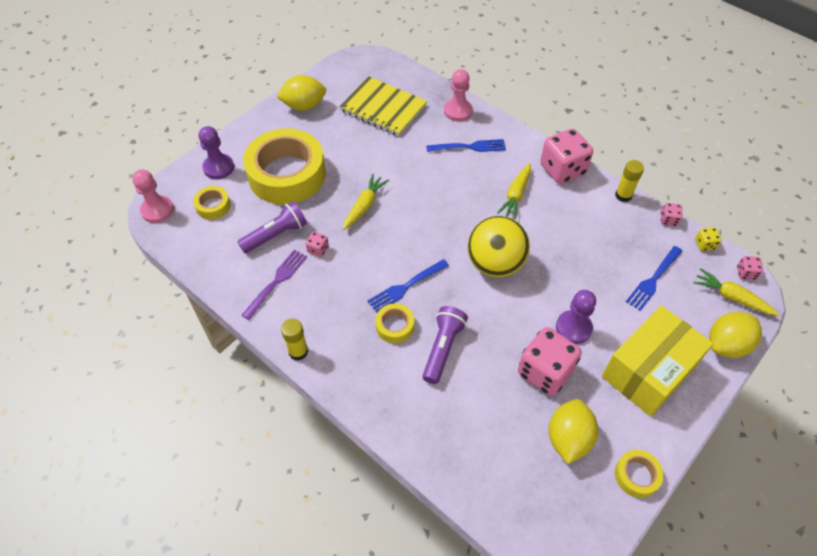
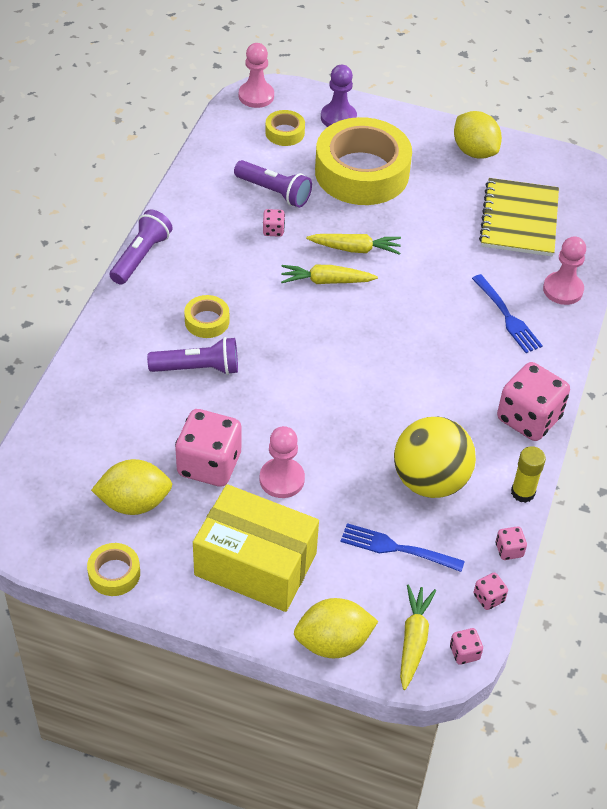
camera: 65 degrees right, 5 degrees down
(276, 282) = (214, 213): purple fork -> none
(298, 351) = (141, 256): yellow glue stick -> purple flashlight
(406, 286) = (263, 316): blue fork -> none
(495, 264) = (336, 385): yellow ball -> yellow ball (430, 480)
(516, 195) = (455, 381): yellow carrot -> yellow carrot (326, 281)
(573, 328) = (282, 479): purple pawn -> pink pawn
(704, 244) = (488, 598): yellow dice -> pink dice
(727, 345) = (333, 642): yellow lemon -> yellow lemon turned 45 degrees counterclockwise

